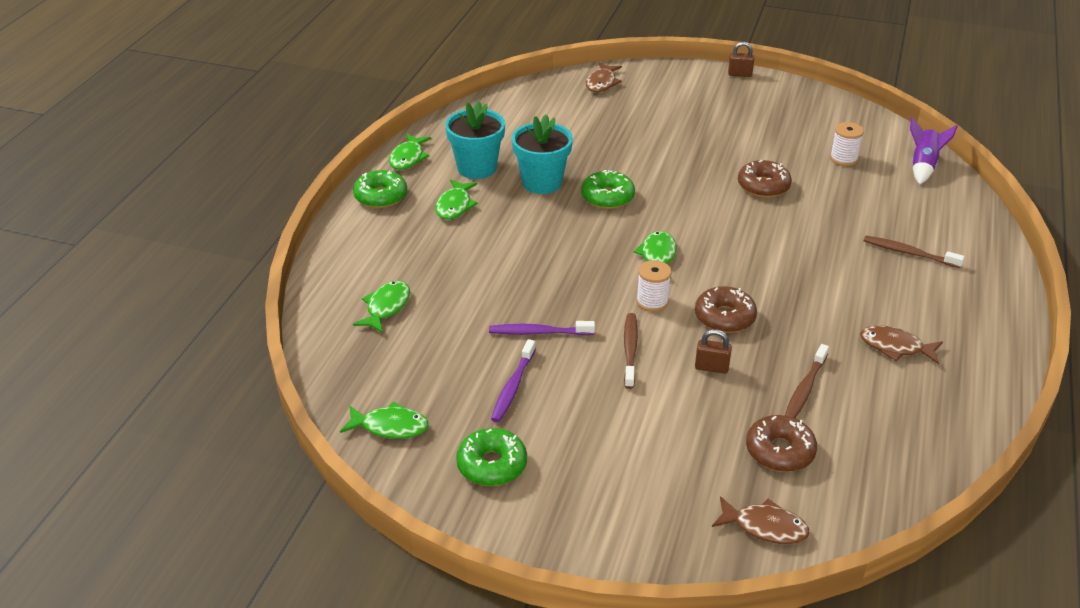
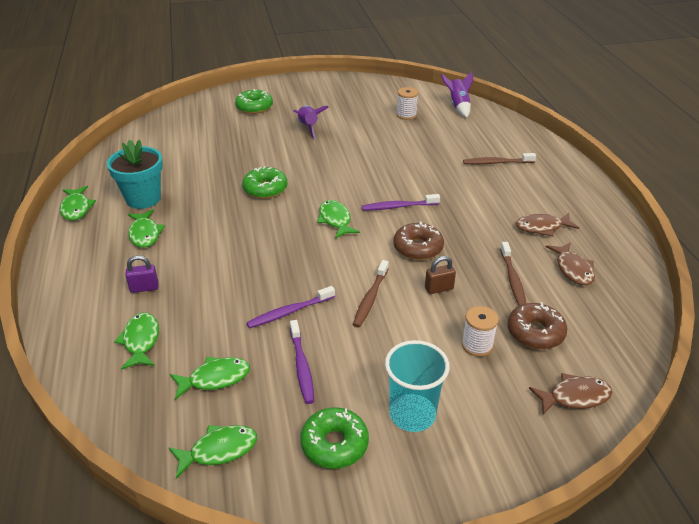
camera: 30 degrees left, 0 degrees up
(381, 196) = (72, 247): green donut -> green donut (254, 107)
(420, 259) = (144, 288): none -> purple padlock
(428, 366) = (215, 378): none -> green fish
(542, 182) = (205, 194): turquoise flower pot -> none
(583, 471) = (412, 414): none -> turquoise cup
(602, 83) = (200, 110): brown fish -> brown fish (573, 269)
(630, 350) = (370, 298): brown toothbrush -> brown toothbrush turned 135 degrees counterclockwise
(652, 302) = (358, 255): white spool -> white spool (477, 345)
(709, 139) = (308, 127): none -> purple rocket
(739, 74) = (295, 79): brown padlock -> none
(740, 265) = (398, 207): none -> purple toothbrush
(763, 186) = (370, 148): brown donut -> none

